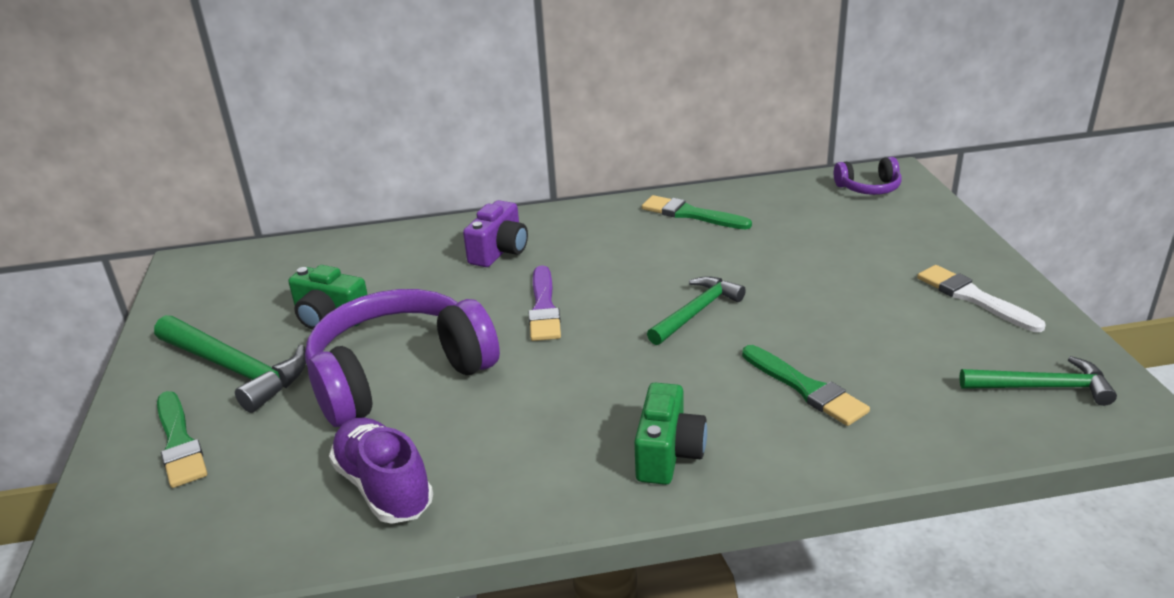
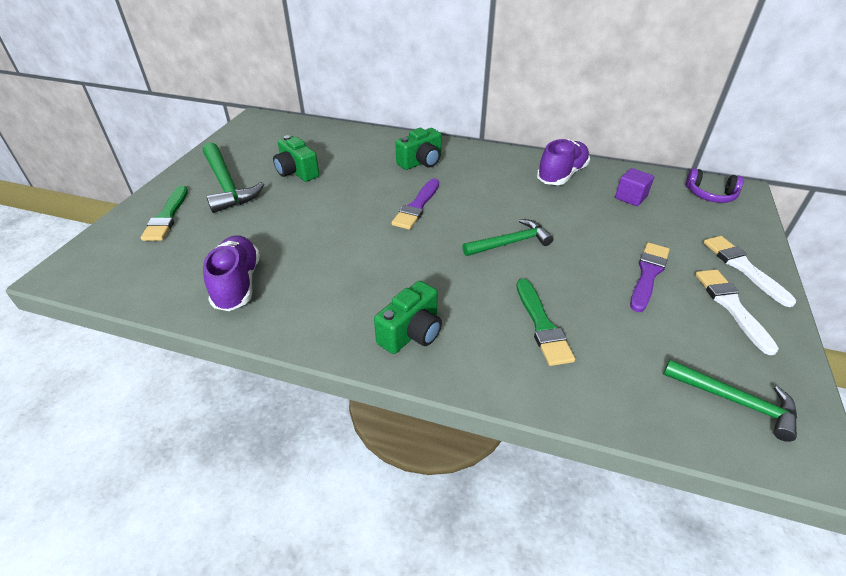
camera: 25 degrees right, 10 degrees up
(399, 375) = (303, 219): purple headphones -> none
(499, 251) = (421, 162): purple camera -> green camera
(691, 214) = (561, 175): green brush -> purple shoe
(789, 217) = (630, 197): none -> purple cube
(871, 294) = (648, 274): none -> purple brush
(956, 255) = (743, 267): none -> white brush

